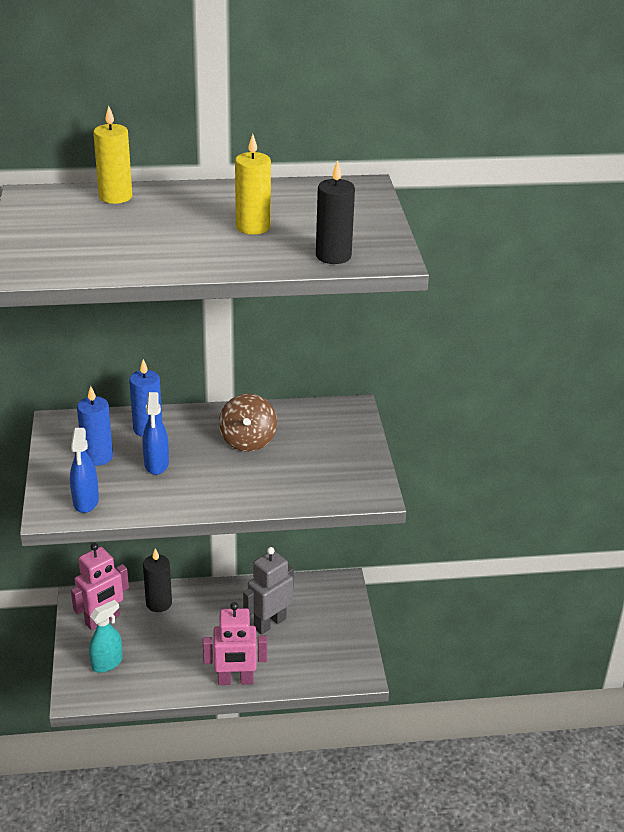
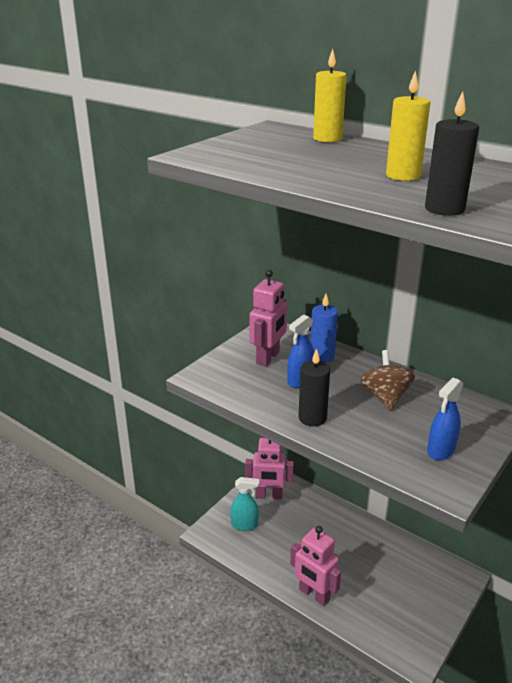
camera: 45 degrees right, 5 degrees down
(86, 501) = (226, 381): blue spray bottle -> blue spray bottle (441, 450)
(97, 457) = (268, 358): blue candle -> pink robot
(159, 603) = (314, 507): black candle -> black candle (312, 418)
(248, 441) = (385, 397): brown spinning top -> brown spinning top turned 135 degrees clockwise
(269, 623) = (377, 569): grey robot -> none

